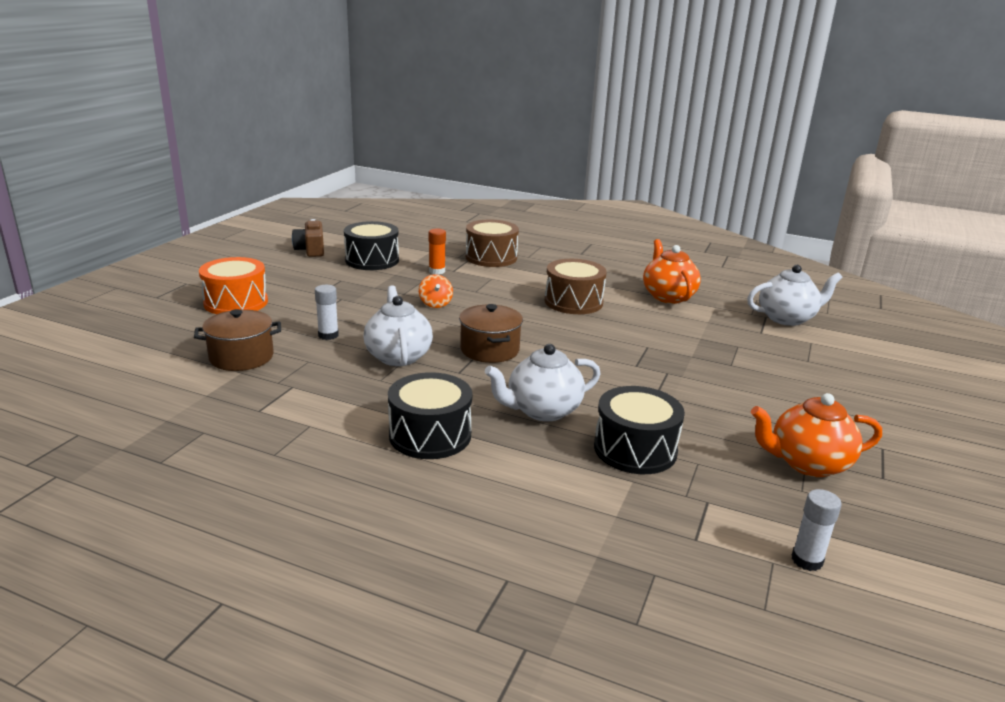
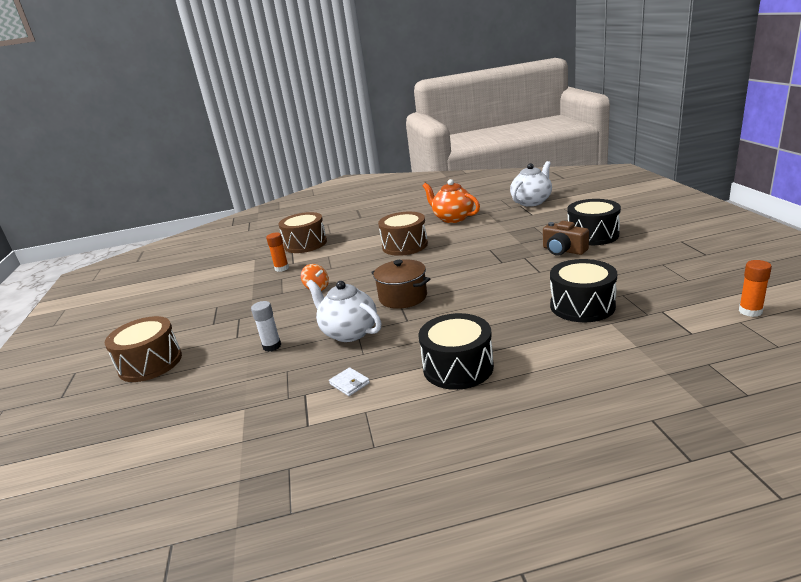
camera: 30 degrees left, 0 degrees up
(236, 302) = (150, 363): orange drum -> brown drum
(241, 357) = (226, 398): brown pot -> none
(311, 250) = (154, 298): brown camera -> brown camera (563, 250)
(333, 397) = (349, 383): none -> white wallet
(372, 260) = (219, 283): black drum -> black drum (592, 235)
(542, 410) = (497, 314): white teapot -> none
(807, 463) = (667, 266): orange teapot -> none
(807, 560) = (750, 311): white glue stick -> orange glue stick

